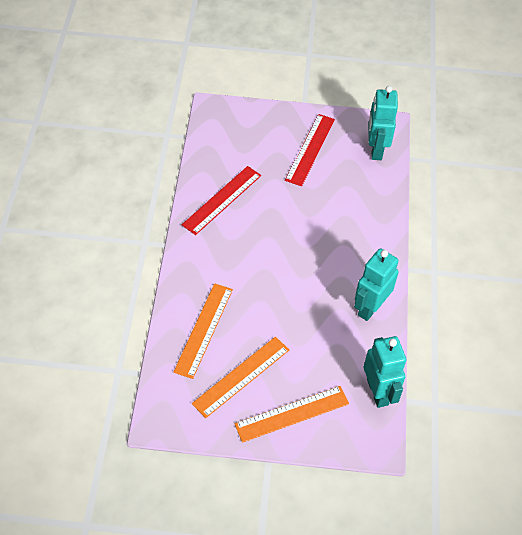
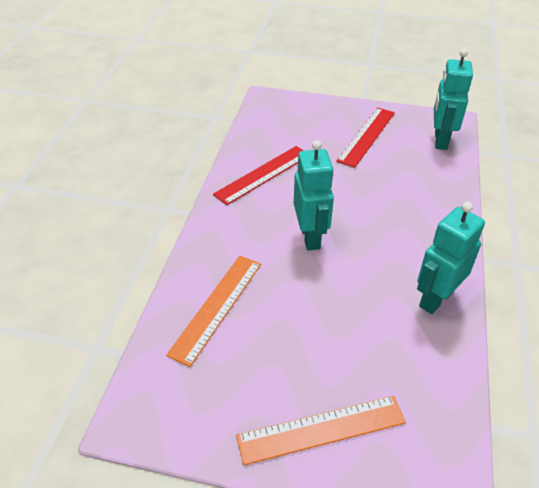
camera: 10 degrees right, 10 degrees down
(241, 376) = (256, 370): orange ruler -> none
(378, 392) = (448, 410): turquoise robot -> turquoise robot (310, 237)

